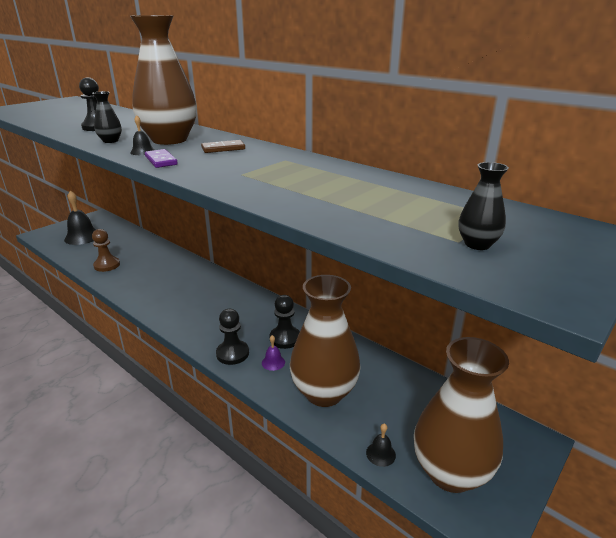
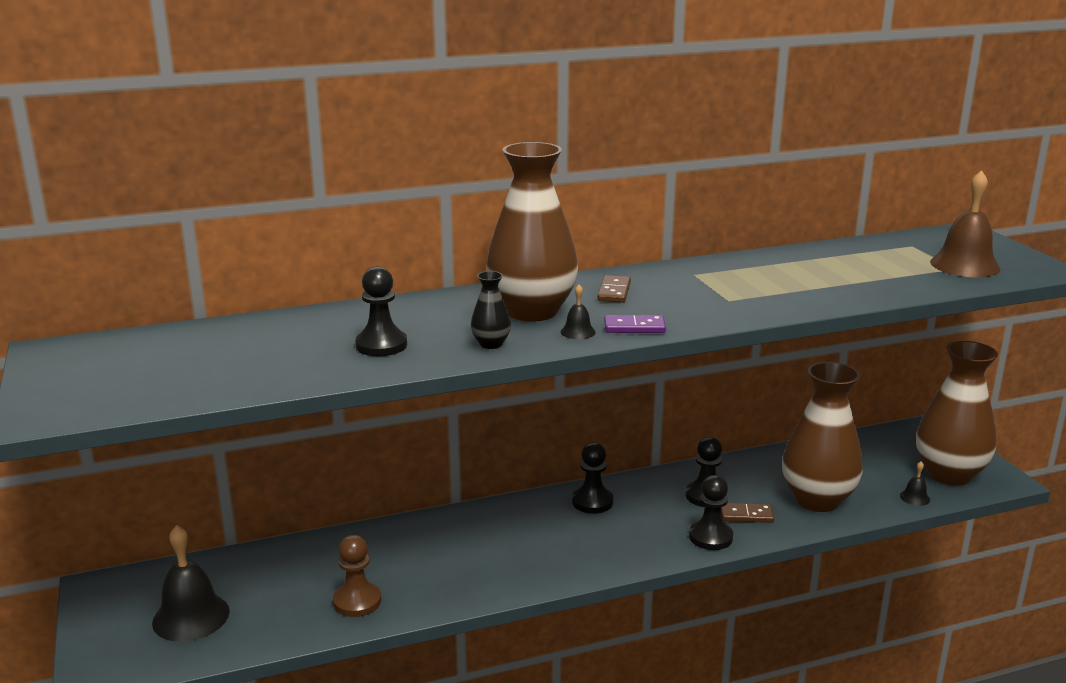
camera: 60 degrees left, 5 degrees down
(243, 299) = (592, 502): none -> black pawn
(273, 362) = (746, 515): purple bell -> brown domino
(477, 244) = (965, 265): black vase -> brown bell

